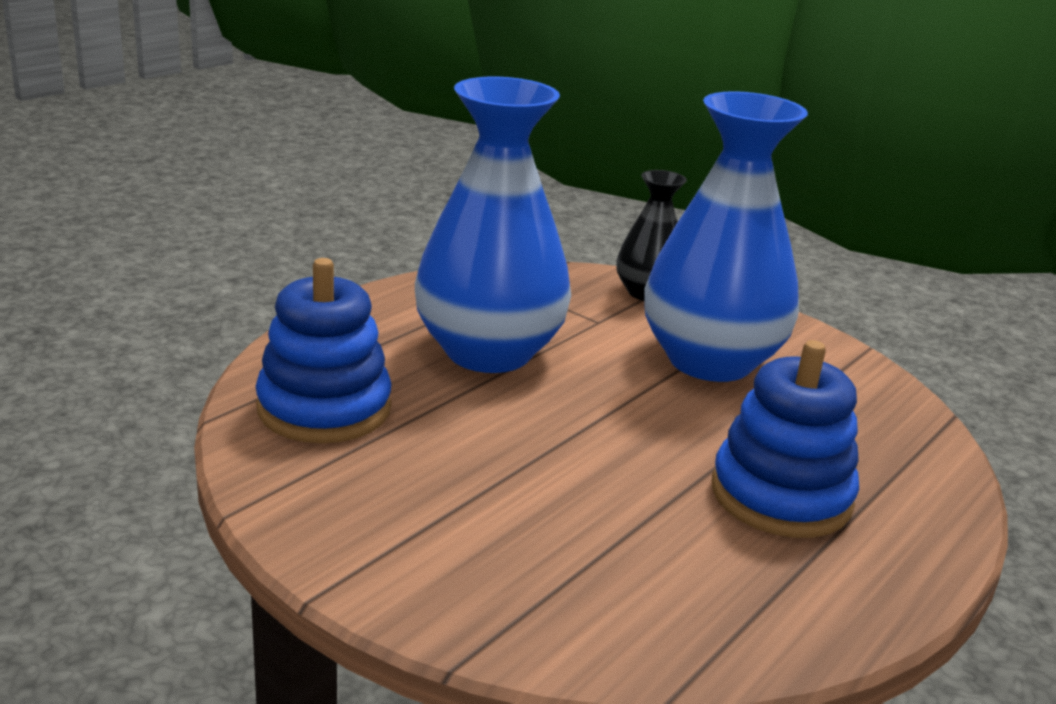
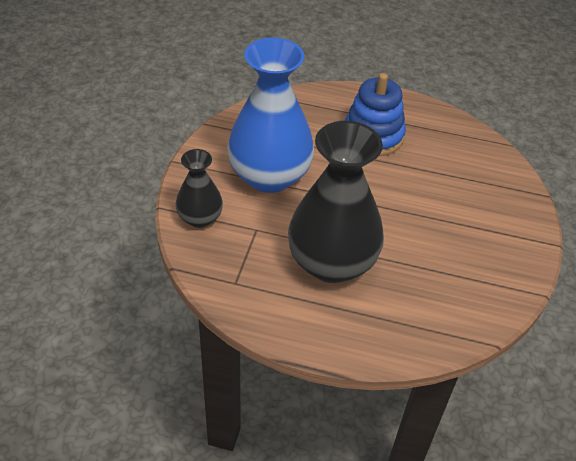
camera: 115 degrees left, 20 degrees up
(324, 408) = (443, 303): blue stacking toy -> none
(488, 352) = (332, 262): blue vase -> black vase

